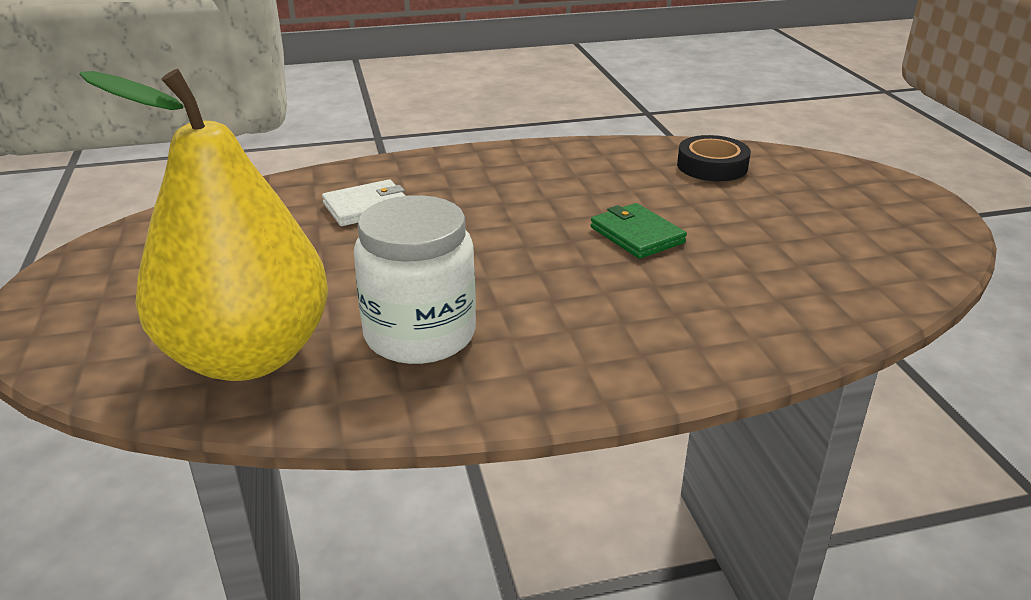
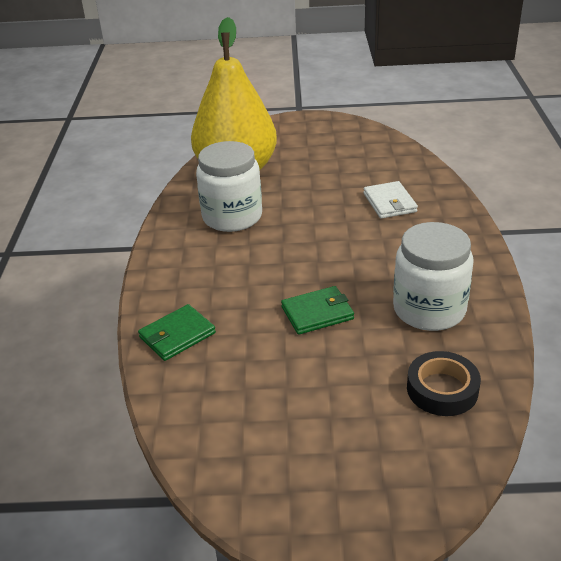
camera: 105 degrees right, 5 degrees up
(594, 175) = (429, 309): none -> white jar
(747, 331) = (177, 335): none -> green wallet

